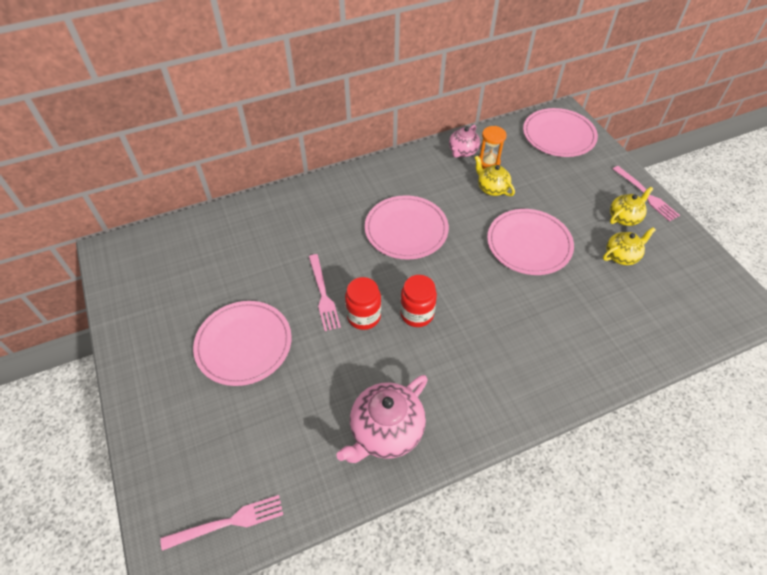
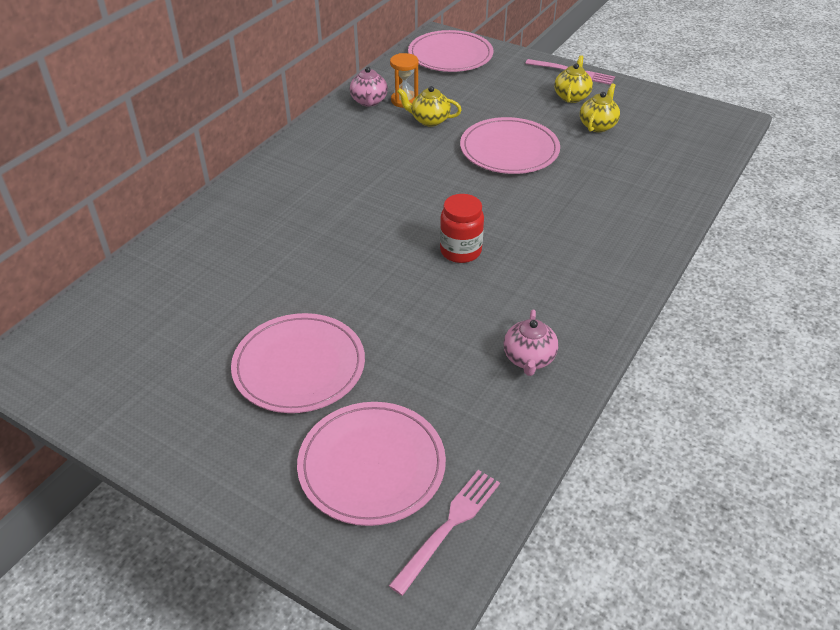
camera: 35 degrees left, 10 degrees down
(323, 294) = (344, 280): pink fork -> none
(364, 316) = (408, 278): red jar -> none
(385, 431) = (529, 359): pink teapot -> pink teapot, size x0.59
(406, 229) = (377, 187): pink plate -> pink plate (371, 465)

